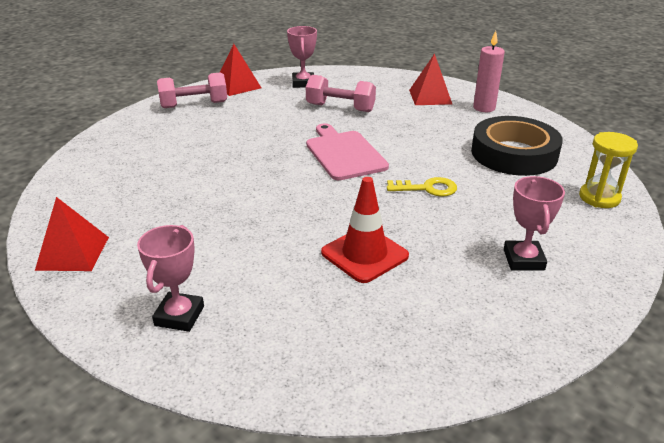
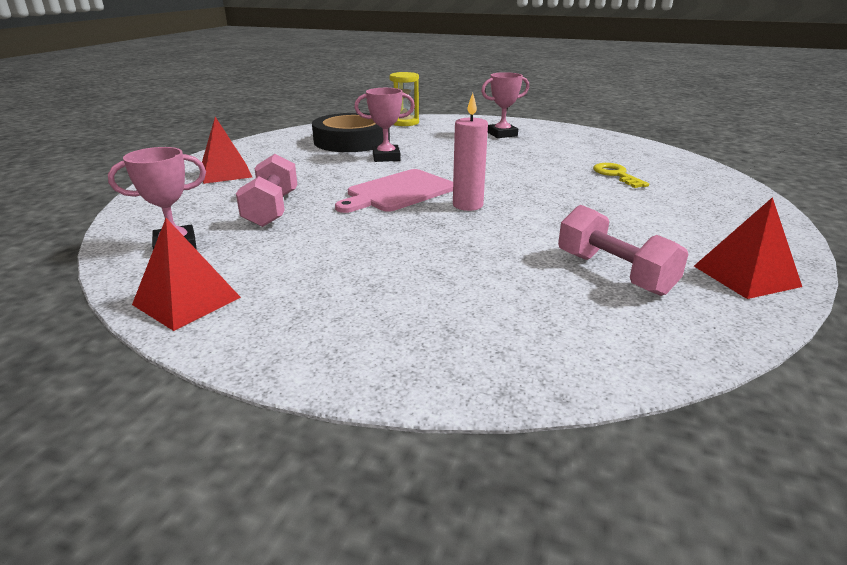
camera: 110 degrees left, 5 degrees down
(179, 316) = (714, 206): pink trophy -> pink trophy (386, 157)
(194, 105) = (293, 321): pink dumbbell -> pink dumbbell (614, 273)
(364, 254) = (554, 167): red traffic cone -> none
(427, 188) = (437, 159): yellow key -> yellow key (616, 175)
(484, 108) = (253, 153): pink candle -> pink candle (467, 205)

